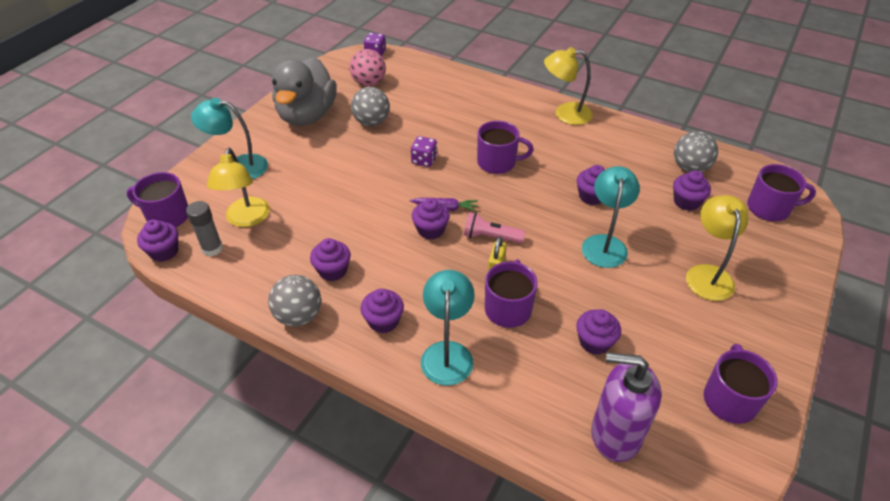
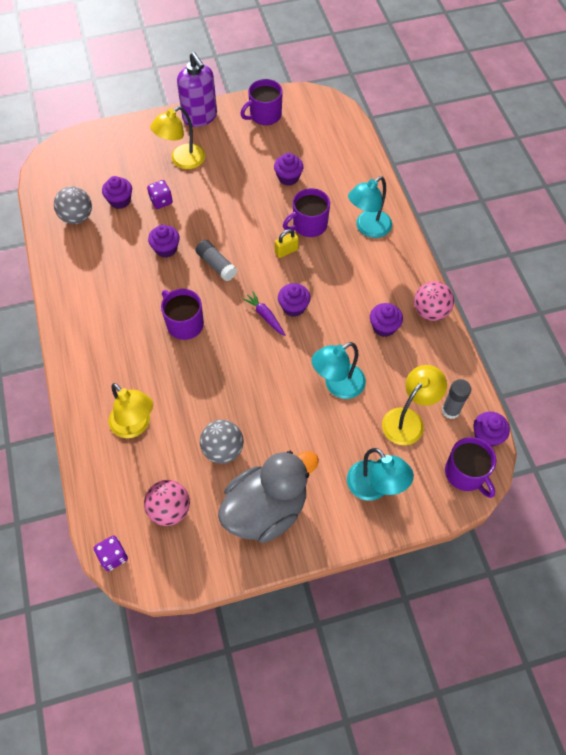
camera: 135 degrees left, 15 degrees up
(299, 316) = (430, 311): grey ball -> pink ball
(383, 321) = (384, 270): purple cupcake -> none
(424, 160) = (230, 370): purple dice -> purple dice (161, 201)
(490, 237) = (264, 272): pink flashlight -> none
(536, 214) = (216, 265): none -> grey glue stick
(565, 114) = (75, 326): yellow lamp -> yellow lamp (135, 426)
(604, 243) = (206, 216): turquoise lamp -> turquoise lamp (337, 386)
(615, 434) = (333, 141): purple soap dispenser -> purple soap dispenser (200, 117)
(769, 208) = (85, 161): purple mug -> none

